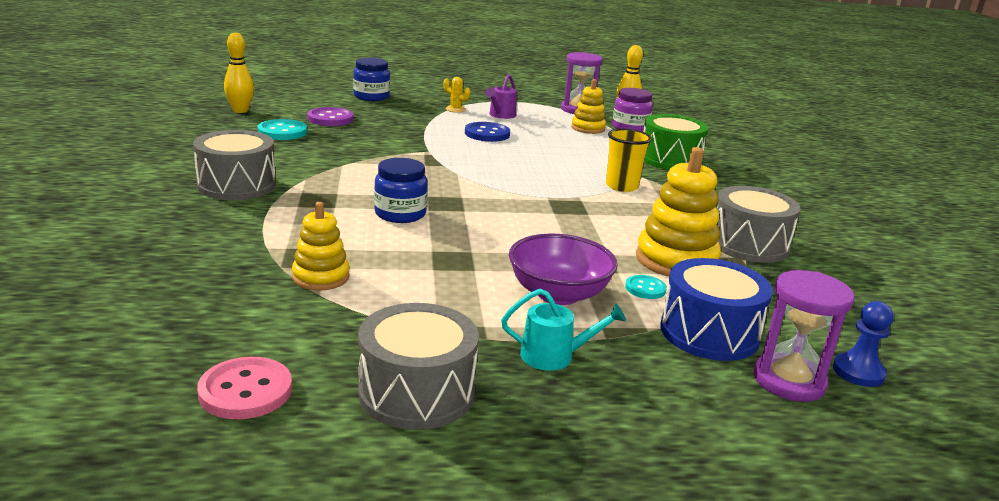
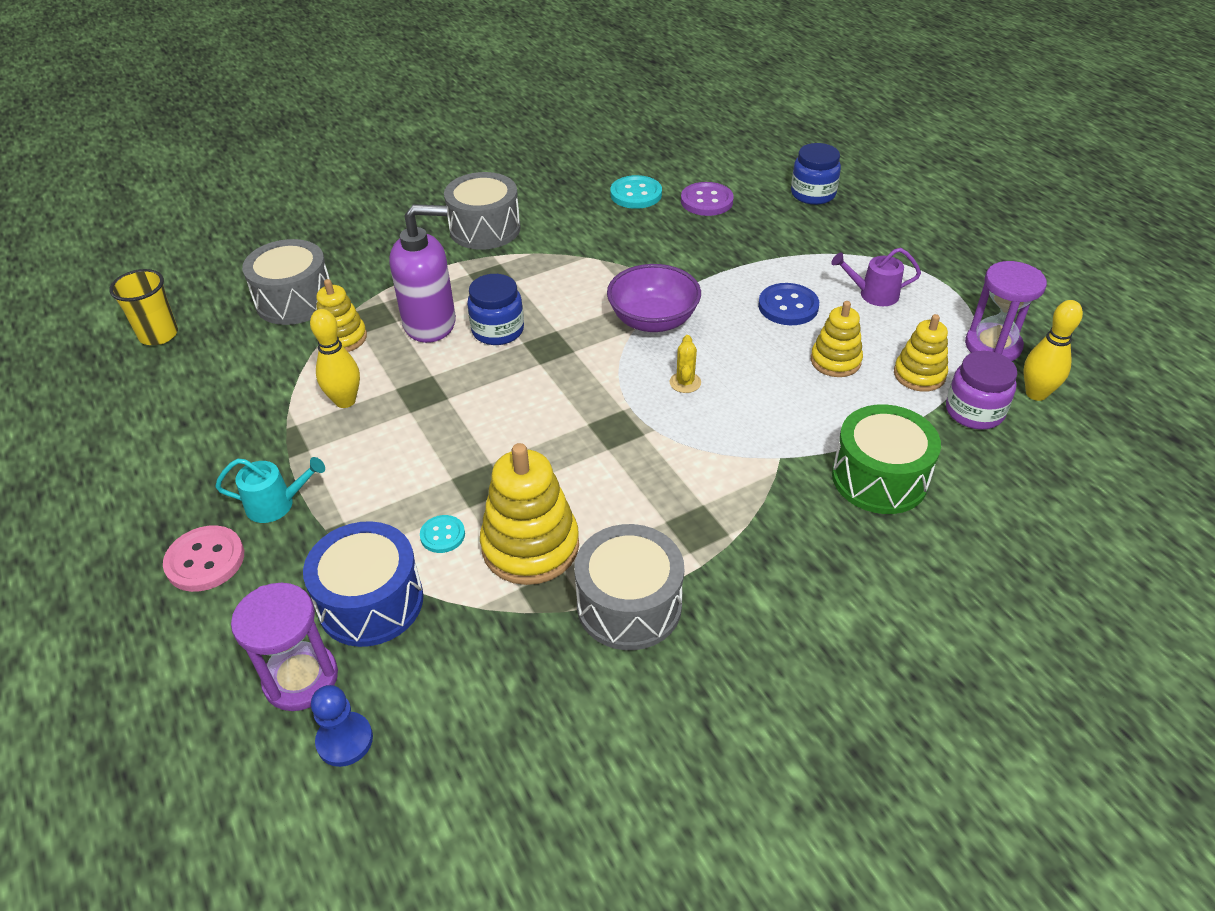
camera: 70 degrees right, 20 degrees up
(240, 111) = (666, 152): yellow bowling pin -> yellow bowling pin (345, 401)
(245, 391) = (167, 372): pink button -> pink button (205, 560)
(353, 236) = (430, 324): none -> purple soap dispenser
(416, 392) = (193, 447): grey drum -> grey drum (295, 300)
(455, 109) = (848, 258): yellow cactus -> yellow cactus (685, 382)
(554, 356) = (276, 504): turquoise watering can -> turquoise watering can turned 75 degrees counterclockwise
(556, 139) = (835, 361): none -> yellow stacking toy
(558, 294) = (393, 477): purple bowl -> purple bowl (653, 320)
(622, 186) = (723, 455): yellow cup -> yellow cup (158, 335)

